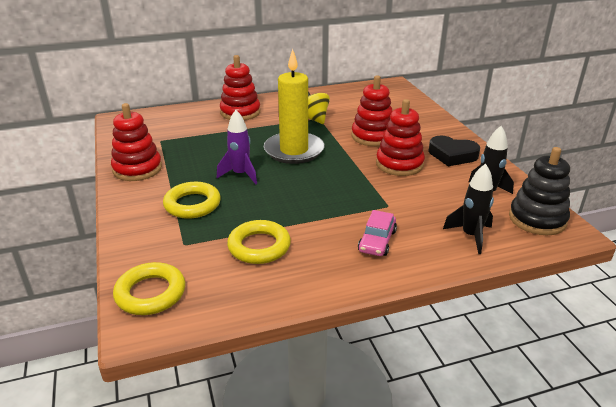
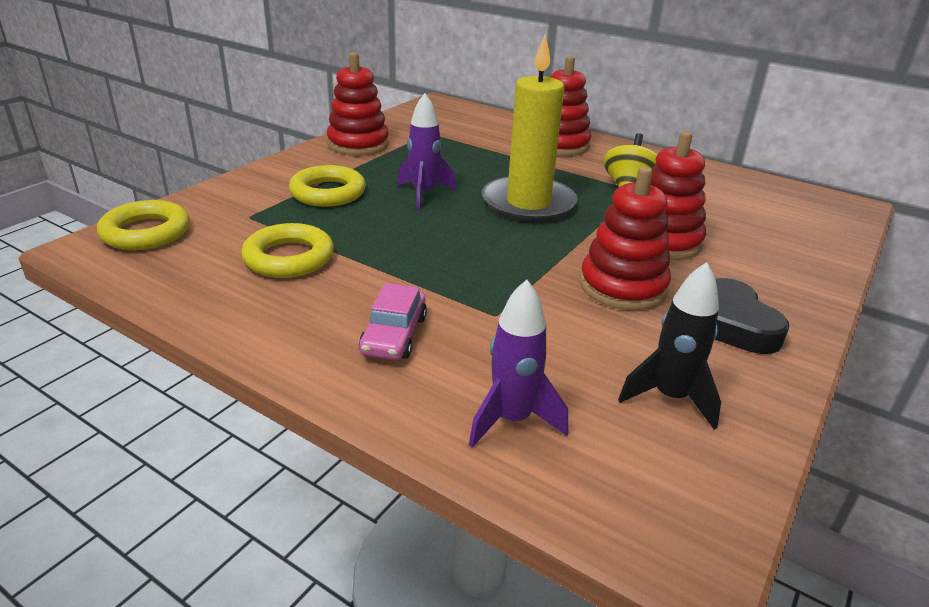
camera: 50 degrees right, 0 degrees up
(377, 241) = (394, 335): pink car -> pink car turned 60 degrees counterclockwise
(470, 236) = (512, 420): black rocket -> purple rocket
(537, 219) = (671, 488): black stacking toy -> none

